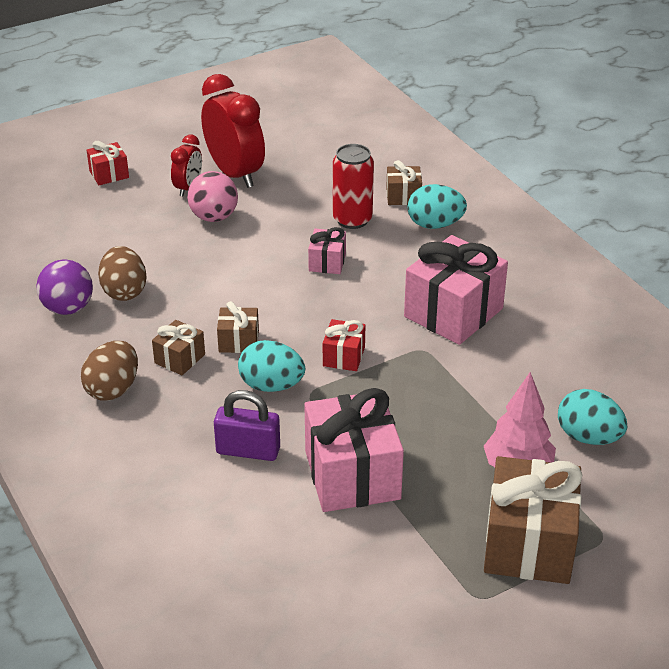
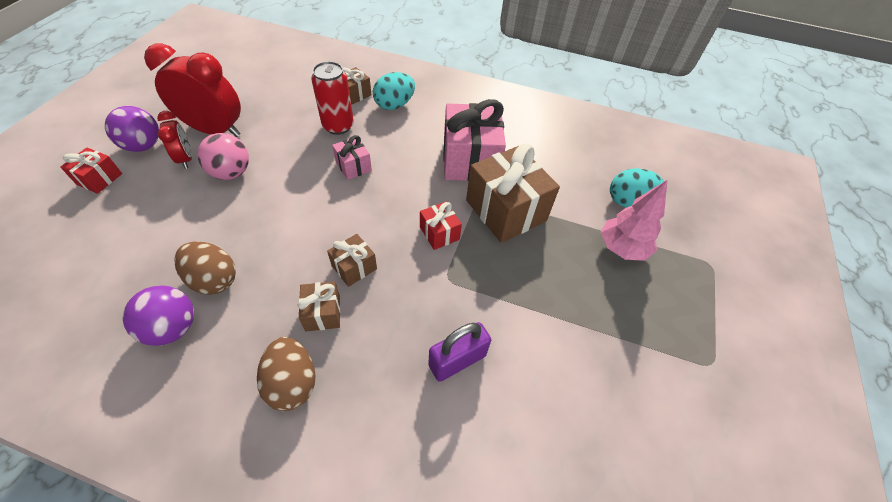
camera: 45 degrees left, 15 degrees up
(165, 162) = (144, 146): none -> purple ball
(271, 385) = (416, 290): turquoise egg -> none
(352, 475) = (544, 326): pink gift -> none
(529, 544) = (687, 299): brown gift -> brown gift (506, 210)

